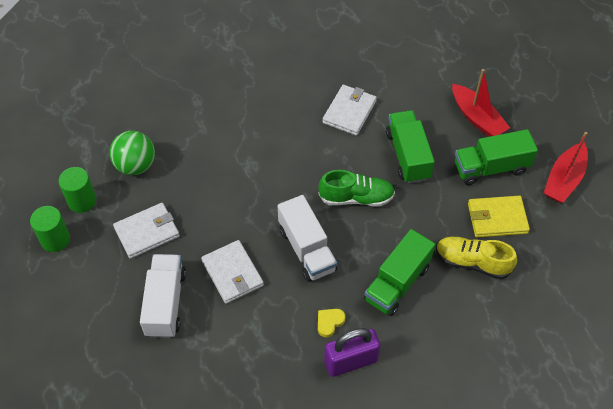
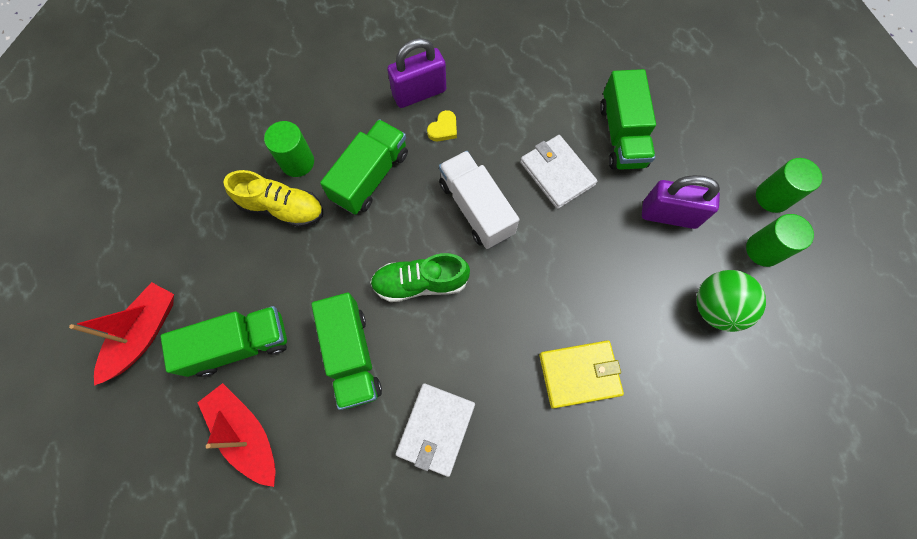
camera: 175 degrees right, 15 degrees up
(147, 232) = (669, 215): white wallet -> purple padlock
(166, 303) = (621, 135): white truck -> green truck
(464, 301) = (297, 162): none -> green cylinder
(497, 218) = (243, 268): yellow wallet -> yellow wallet (579, 374)

